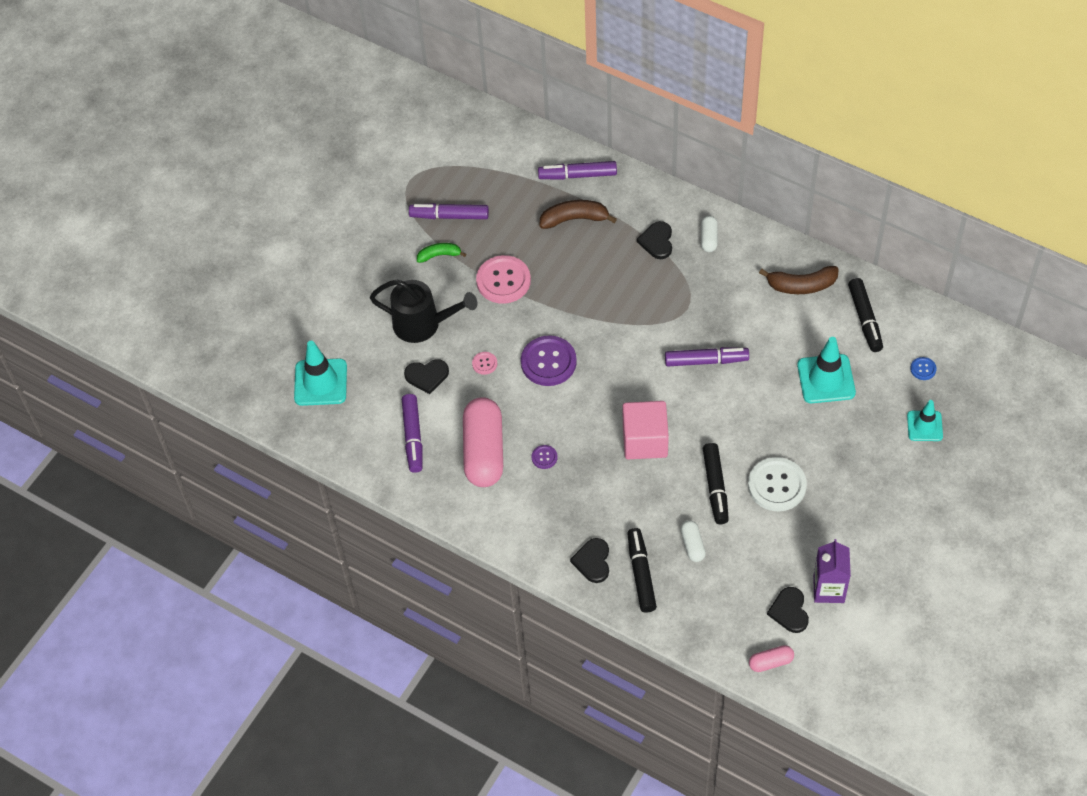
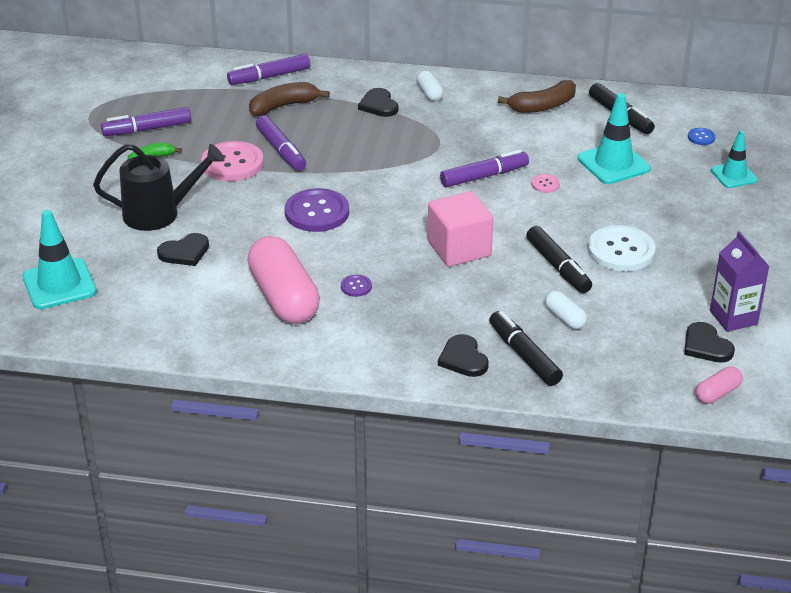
camera: 25 degrees left, 20 degrees down
(413, 437) = (193, 304): purple marker -> purple marker (281, 150)
(484, 363) = (246, 228): pink button -> pink button (545, 184)

